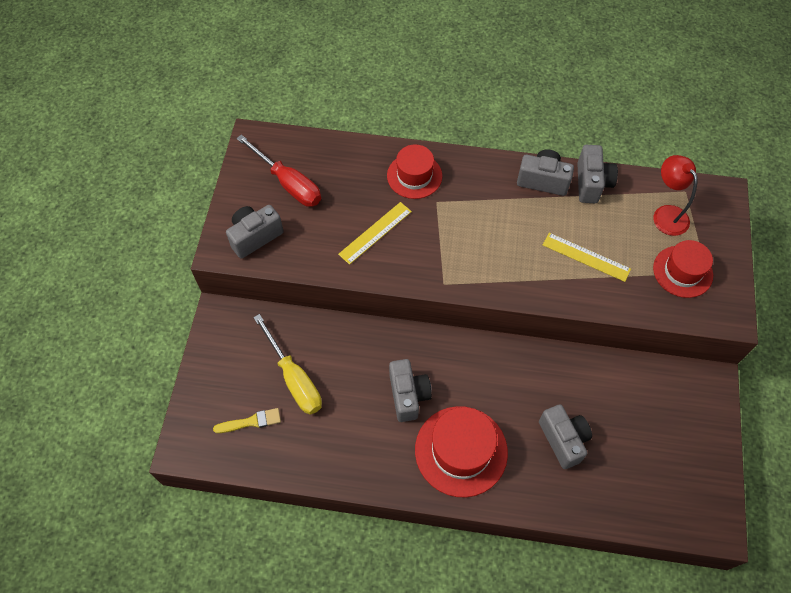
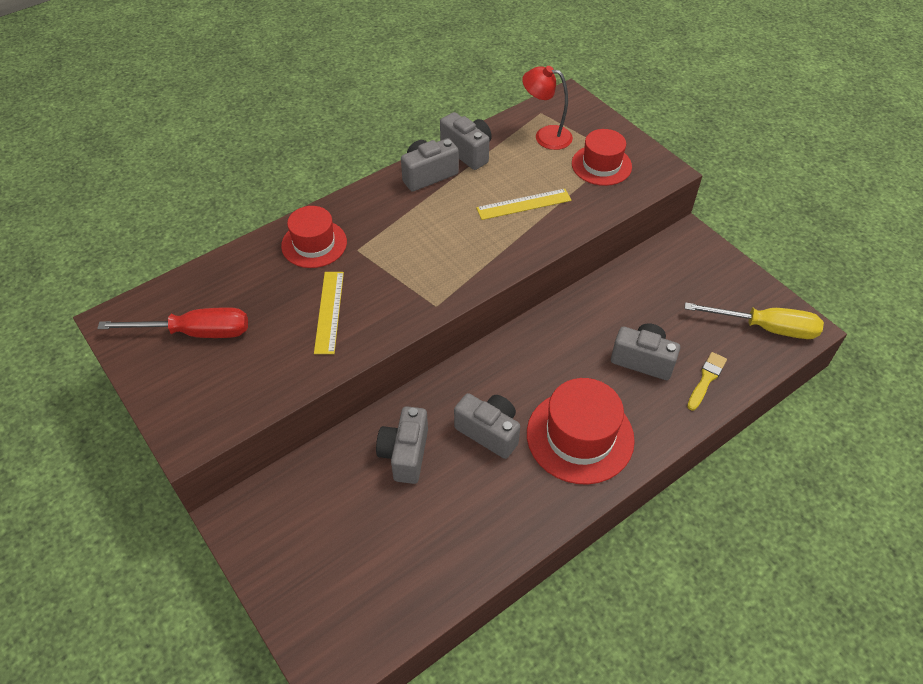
camera: 45 degrees left, 10 degrees down
(251, 422) = (372, 581): yellow brush -> yellow brush (706, 379)
(255, 237) = (211, 401): grey camera -> grey camera (405, 454)
(294, 378) = (371, 507): yellow screwdriver -> yellow screwdriver (766, 328)

